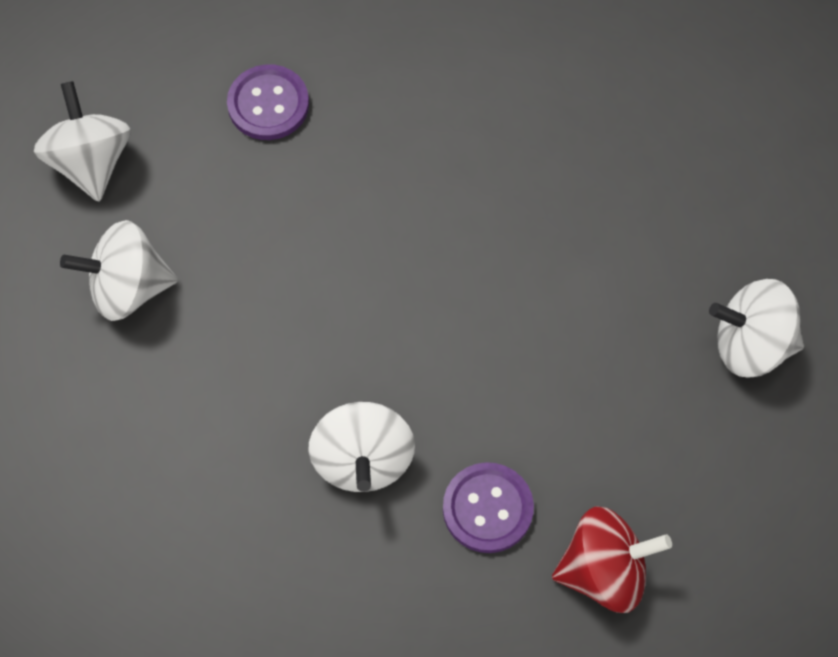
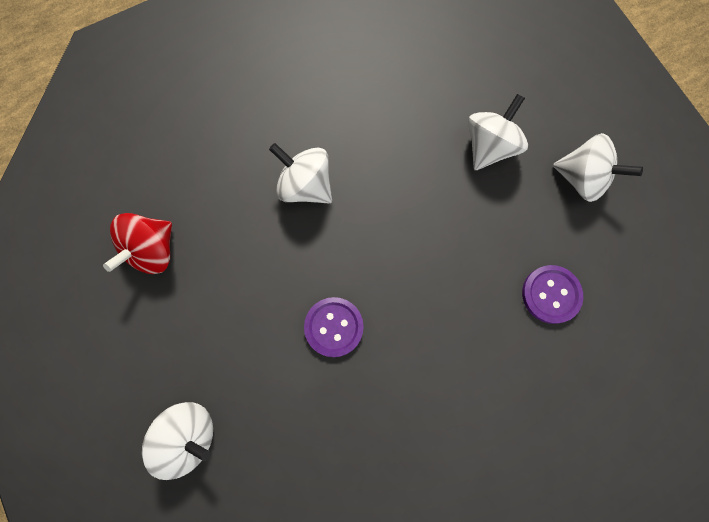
camera: 130 degrees right, 10 degrees up
(487, 508) = (230, 222): purple button -> purple button (334, 327)
(751, 344) = (189, 435): white spinning top -> white spinning top turned 60 degrees clockwise

